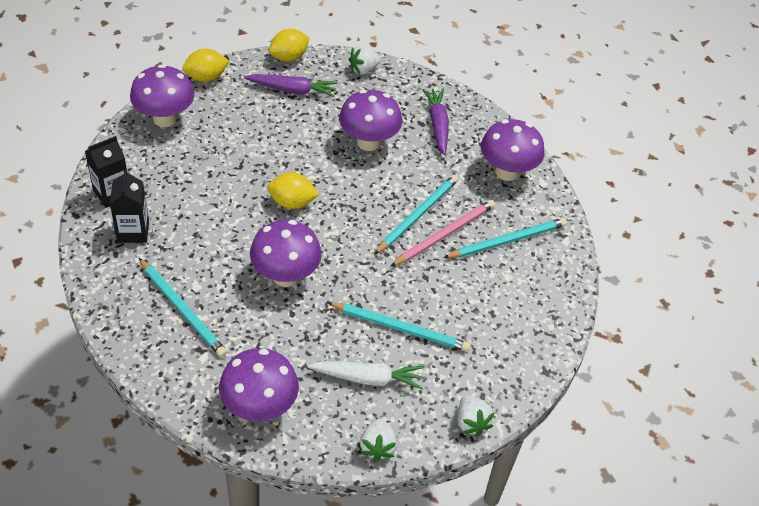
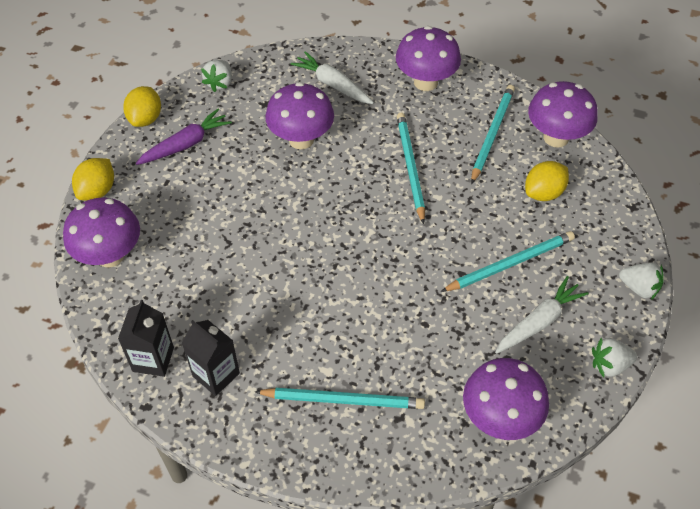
camera: 40 degrees left, 5 degrees up
(285, 276) = (382, 299): purple mushroom -> purple mushroom (556, 137)
(292, 203) = (309, 237): yellow lemon -> yellow lemon (543, 193)
(377, 447) = (609, 365): white strawberry -> white strawberry turned 120 degrees clockwise
(437, 125) = (332, 84): purple carrot -> white carrot
(445, 234) = (447, 165): pink pencil -> none

